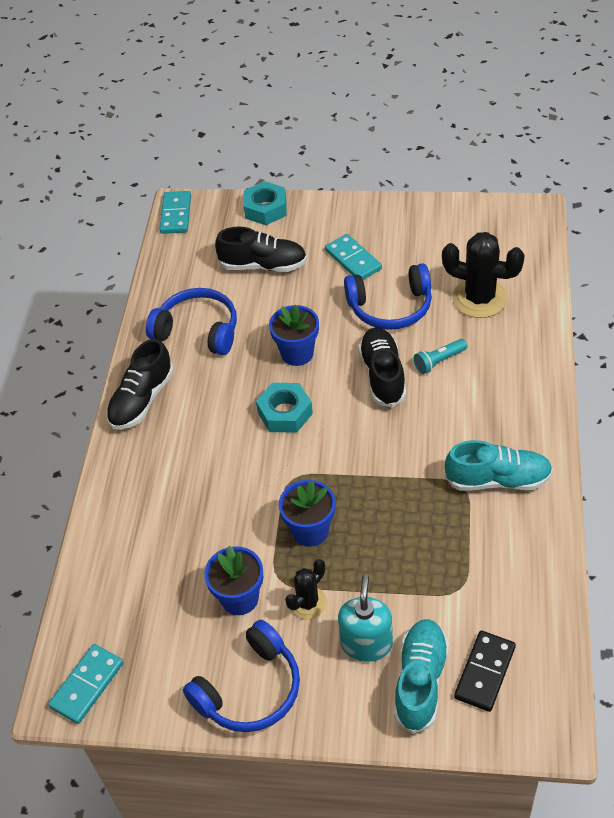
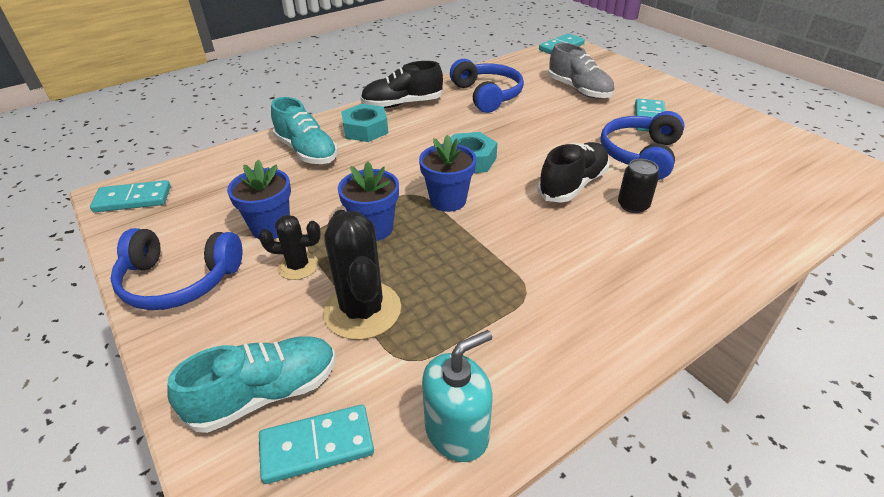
camera: 45 degrees right, 10 degrees down
(263, 265) = (579, 90): black shoe -> grey shoe
(265, 209) = (623, 69): turquoise nut -> turquoise nut (365, 129)
(297, 353) = (530, 138): blue flower pot -> blue flower pot (448, 200)
(366, 643) = (283, 327): turquoise soap dispenser -> turquoise soap dispenser (457, 431)
(390, 307) = (640, 155): blue headphones -> blue headphones turned 75 degrees clockwise
(439, 361) = (633, 205): turquoise flashlight -> black can
(479, 298) = (731, 192): black cactus -> black cactus (362, 310)
(485, 672) = (317, 446): black domino -> turquoise domino
(497, 480) = (565, 313): turquoise shoe -> turquoise shoe (307, 151)

